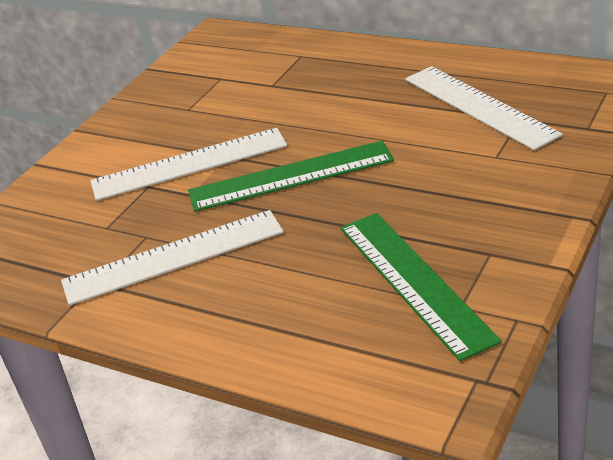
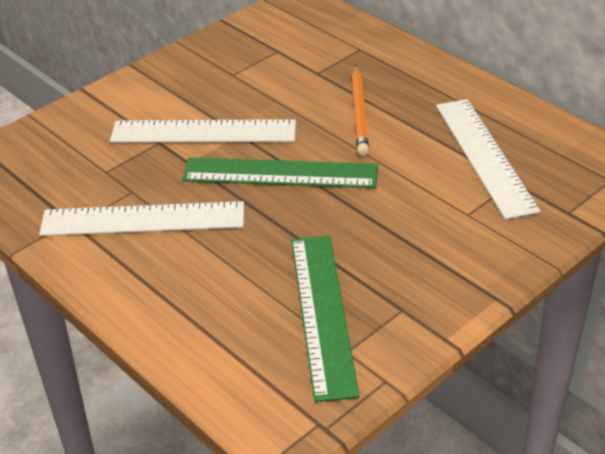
camera: 15 degrees right, 5 degrees up
(335, 105) = (359, 113): none -> orange pencil

